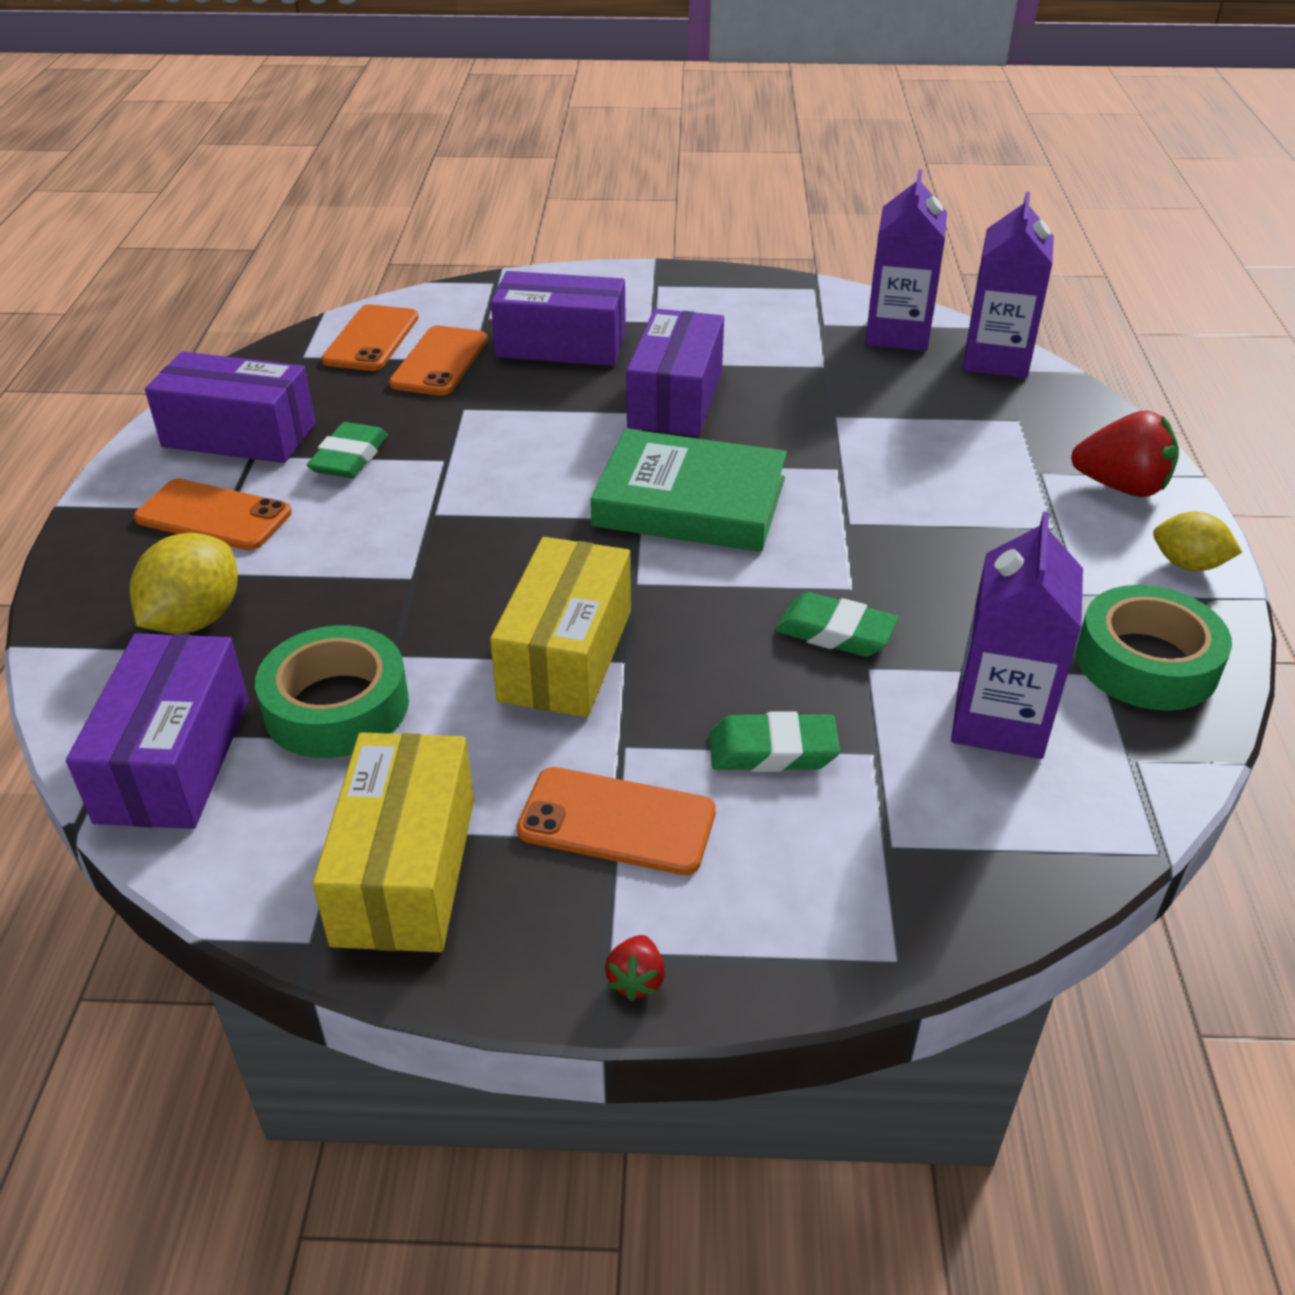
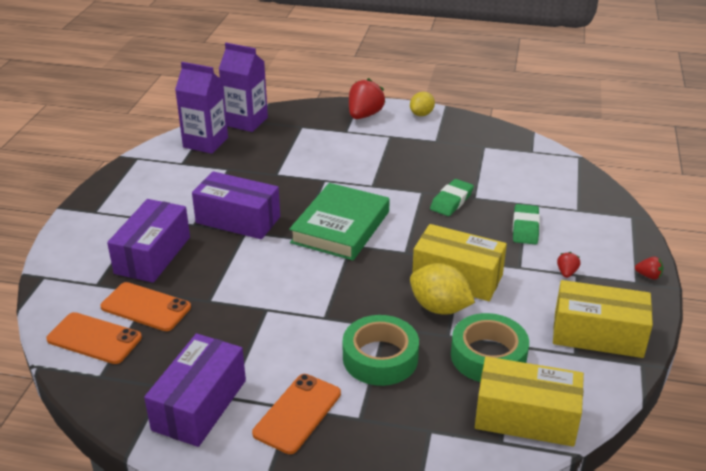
camera: 80 degrees left, 5 degrees down
(174, 759) = (526, 417): purple box -> yellow box
(195, 619) = (406, 416): yellow lemon -> yellow lemon (439, 308)
(349, 458) = (250, 350): green eraser -> none
(617, 821) = (566, 272): orange phone -> red strawberry
(999, 721) = (510, 173): purple carton -> none
(1146, 662) = (479, 136): green tape -> green tape (380, 358)

